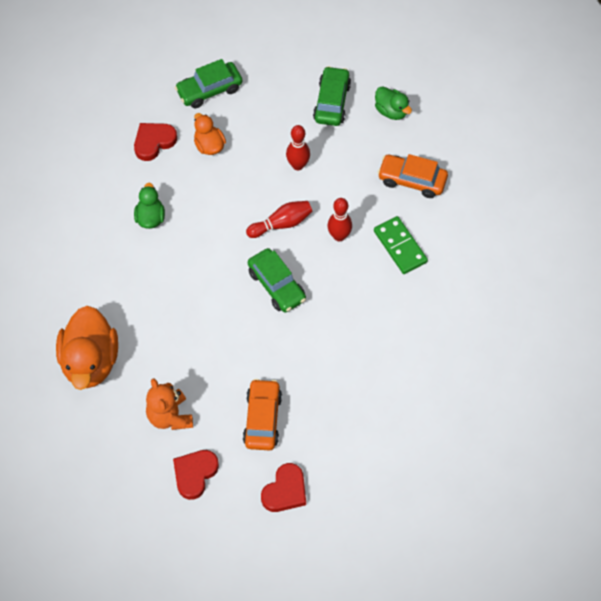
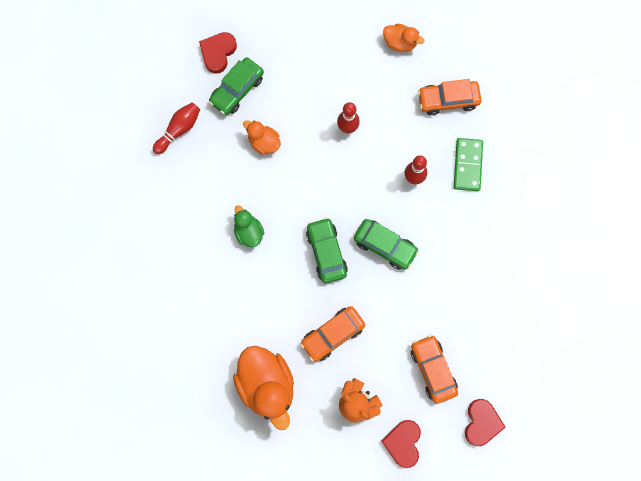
camera: 25 degrees left, 15 degrees up
(154, 142) = (215, 160): red heart -> red heart (218, 53)
(180, 344) = (333, 335): none -> orange car
(281, 224) = (361, 188): red bowling pin -> red bowling pin (179, 130)
(331, 102) = (346, 56): green car -> green car (326, 252)
(391, 111) = (400, 43): green duck -> orange duck
(400, 246) = (467, 165): green domino -> green domino turned 60 degrees clockwise

